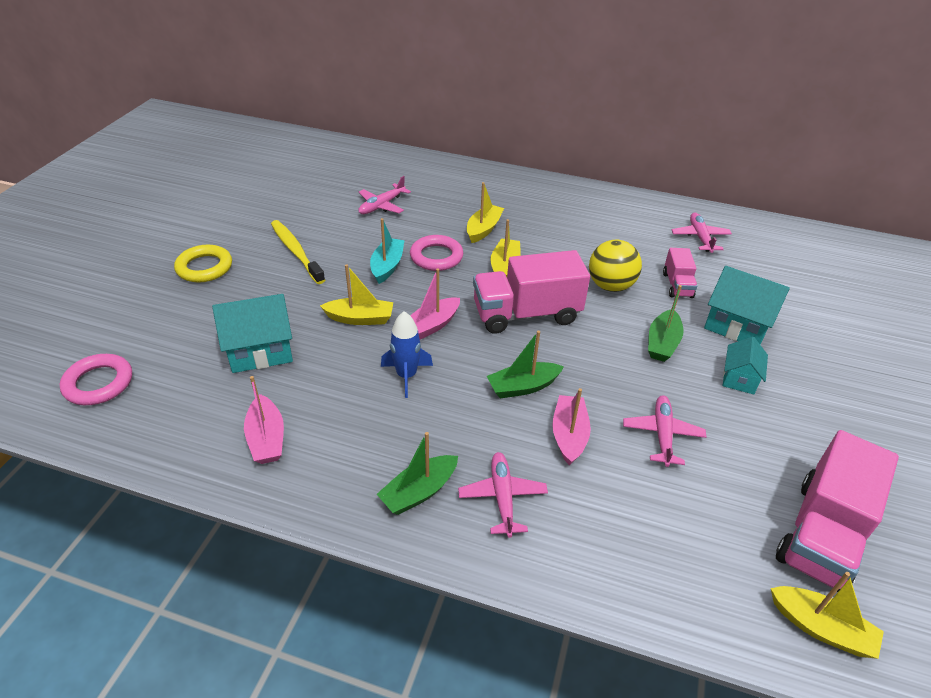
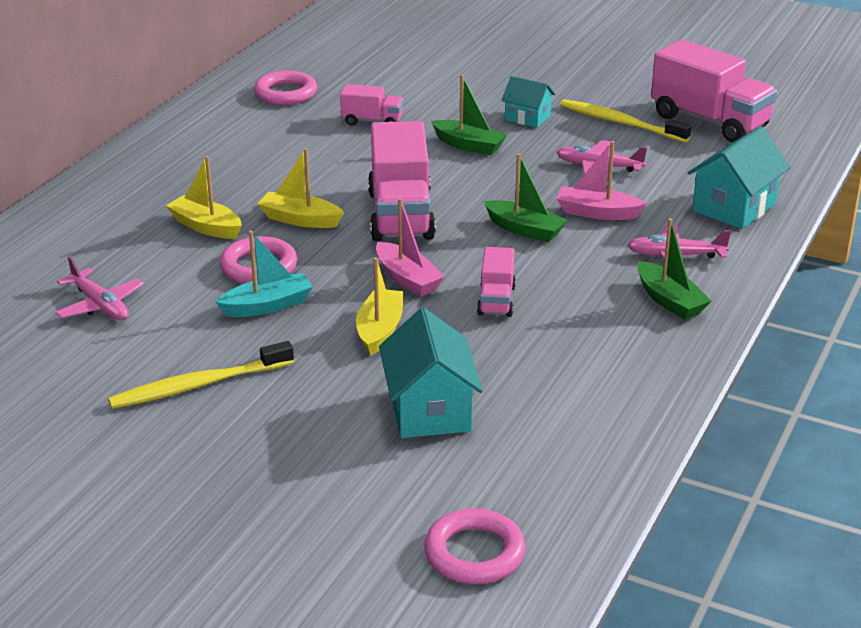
camera: 80 degrees left, 10 degrees down
(204, 267) = (209, 475): yellow ring -> none
(266, 438) = (591, 399): pink boat -> none
(387, 266) = (267, 306): turquoise boat -> turquoise boat turned 135 degrees clockwise
(406, 376) = (496, 300): blue rocket -> pink truck
(523, 387) = (524, 230): green boat -> green boat turned 45 degrees counterclockwise
(610, 286) = (362, 158): yellow ball -> none
(700, 238) = (286, 93): pink plane -> pink ring
(737, 325) = (449, 104): turquoise house -> turquoise house (734, 207)
(769, 450) = (620, 123): none -> yellow toothbrush
(821, 628) = (793, 140): yellow boat -> none

